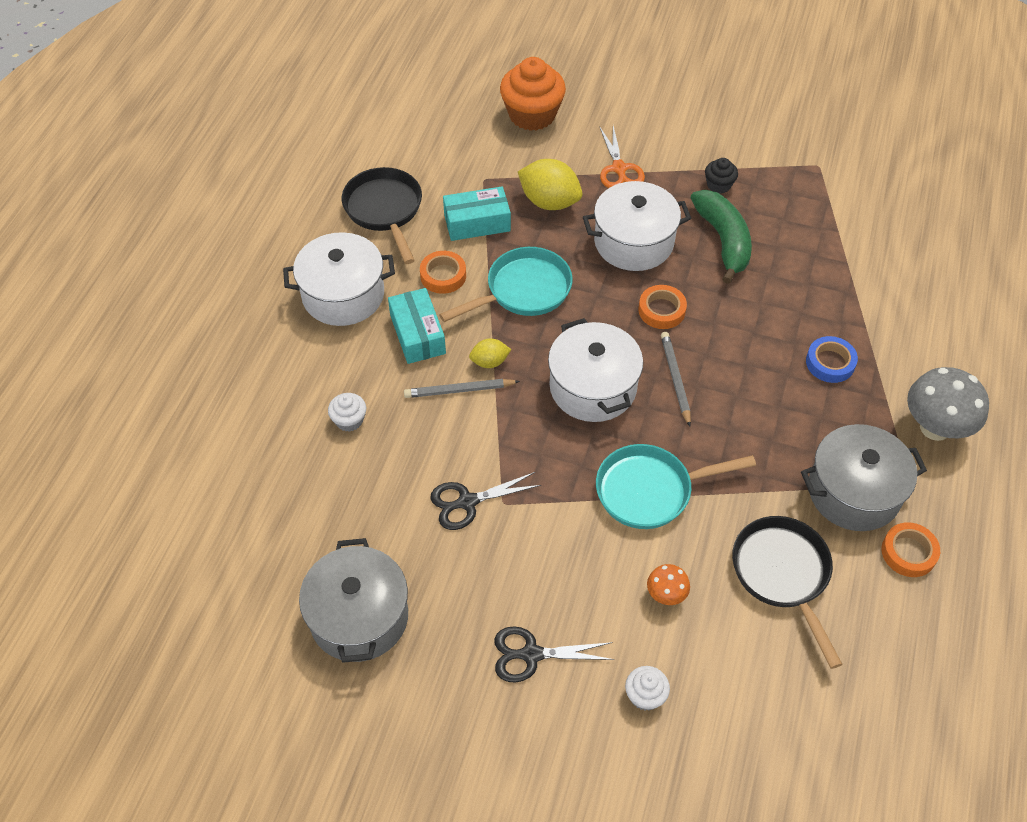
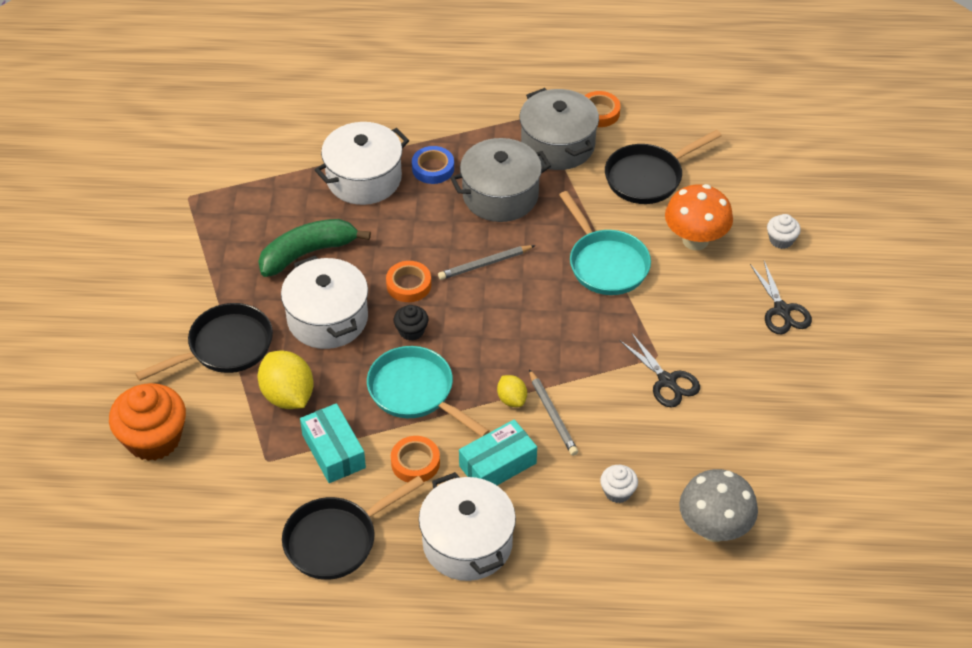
camera: 105 degrees left, 5 degrees down
(359, 617) = (804, 427): grey pot -> grey pot (500, 195)
(549, 202) = (288, 396): yellow lemon -> yellow lemon turned 45 degrees counterclockwise
(592, 387) = (514, 318): white pot -> white pot (364, 179)
(619, 168) = (225, 347): orange scissors -> black pan
(666, 595) = (695, 240): orange mushroom -> orange mushroom, size x1.98
(719, 185) = (232, 266): black cupcake -> black cupcake (411, 331)
(935, 428) = (478, 104): grey mushroom -> grey mushroom (714, 529)

